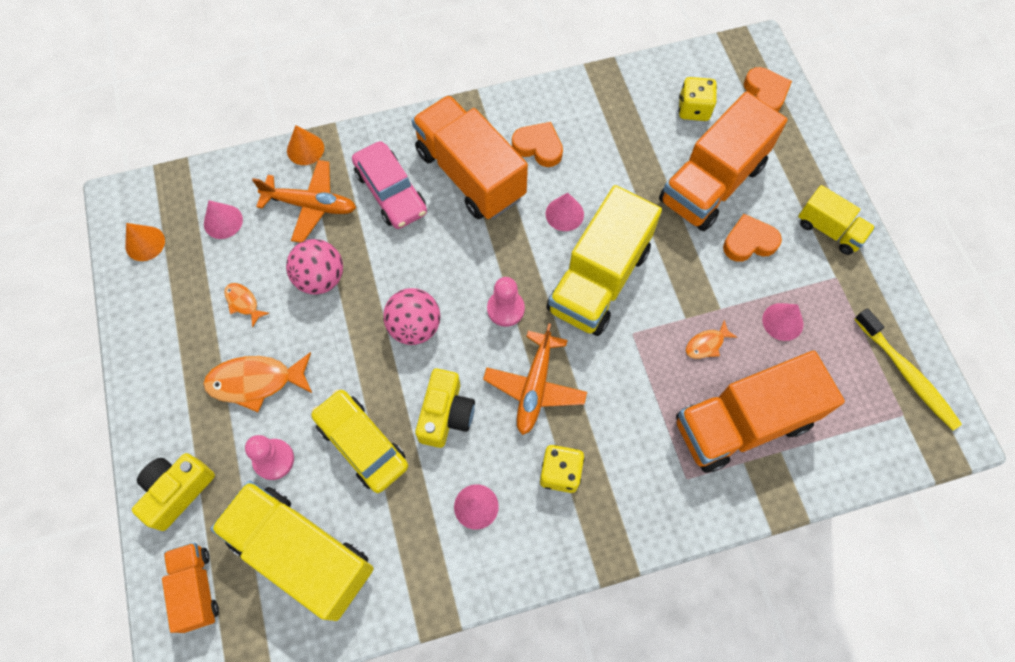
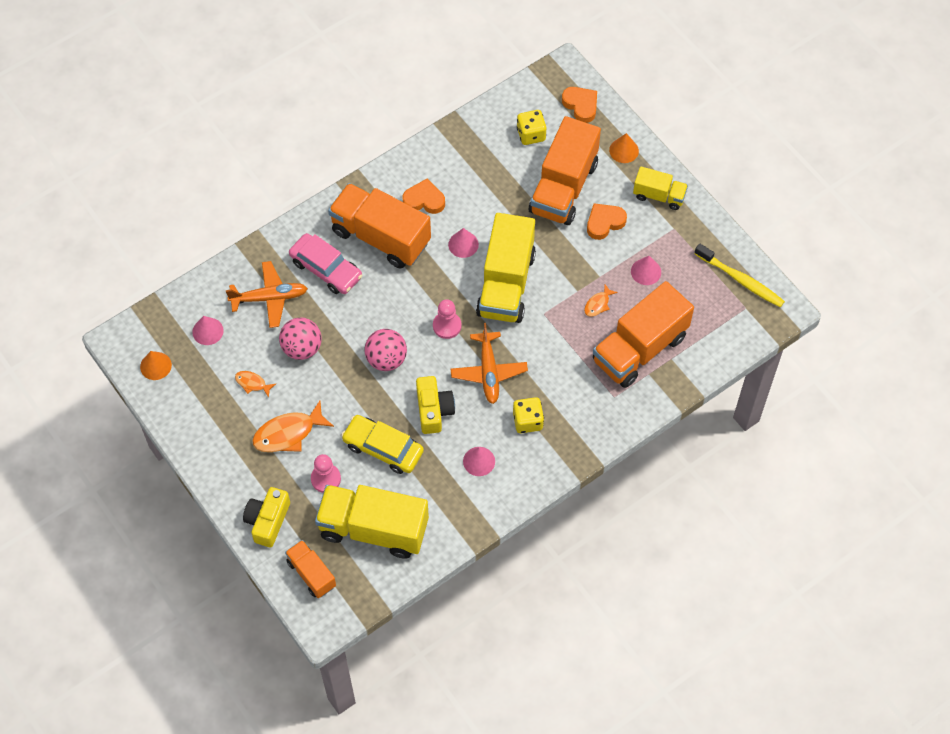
camera: 20 degrees left, 5 degrees down
(305, 149) = (245, 257): orange cone -> orange cone (624, 150)

